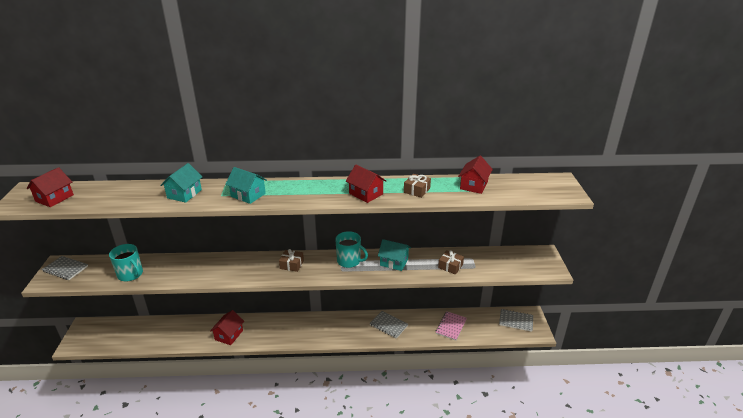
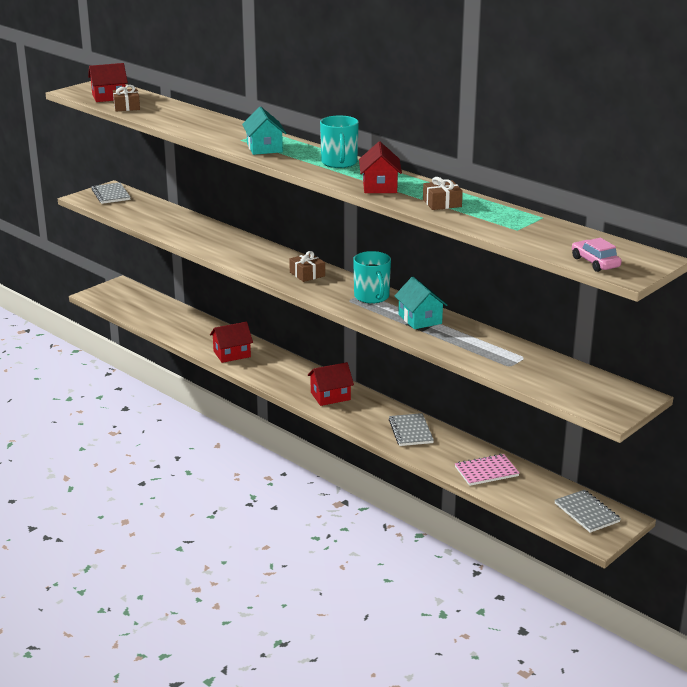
camera: 45 degrees right, 5 degrees down
(130, 274) = (154, 220): turquoise mug -> turquoise mug (339, 163)
(184, 194) = (212, 128): turquoise house -> none
(450, 266) = (480, 351): brown gift -> brown gift (126, 107)
(473, 185) = (520, 223): red house -> red house (330, 396)
(547, 194) = (595, 262): none -> pink car

